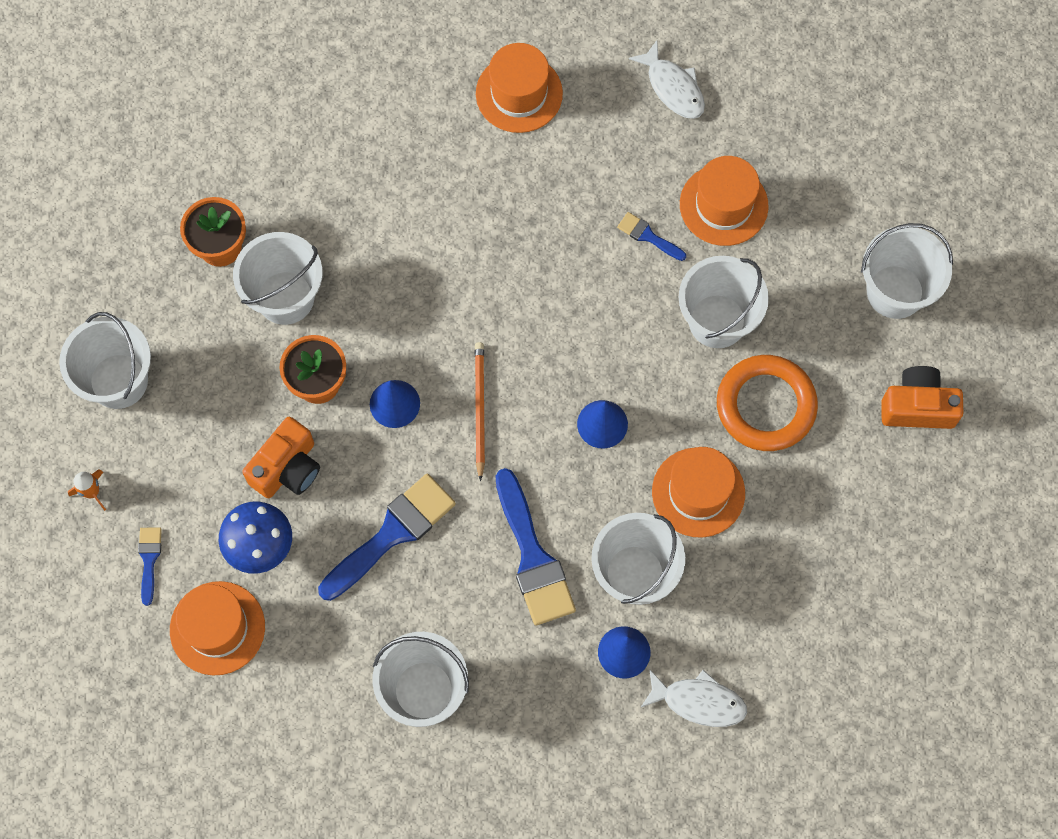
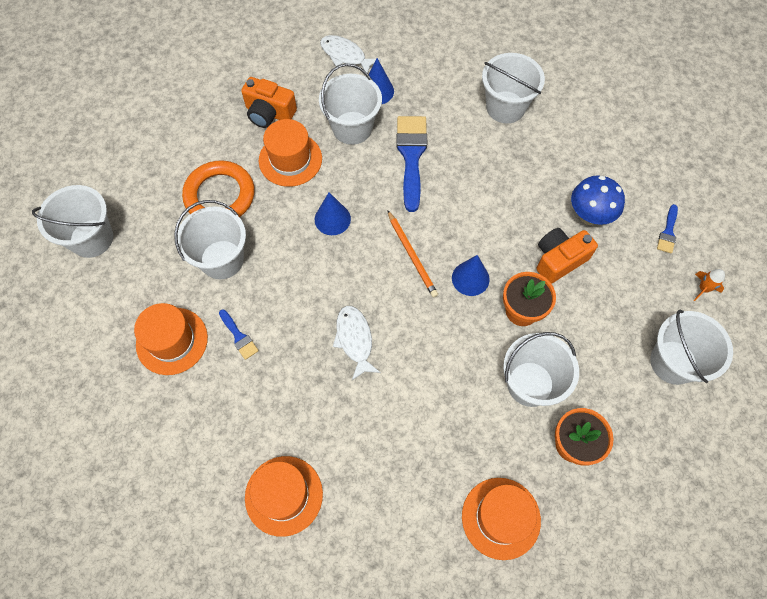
camera: 160 degrees left, 5 degrees down
(217, 628) = (628, 178): orange hat -> orange hat (501, 518)
(392, 534) = (498, 197): blue brush -> none
(479, 409) = (412, 255): orange pencil -> orange pencil turned 45 degrees counterclockwise
(673, 87) = (157, 453): white fish -> white fish (354, 340)
(917, 407) = (125, 164): orange camera -> orange camera (269, 113)

